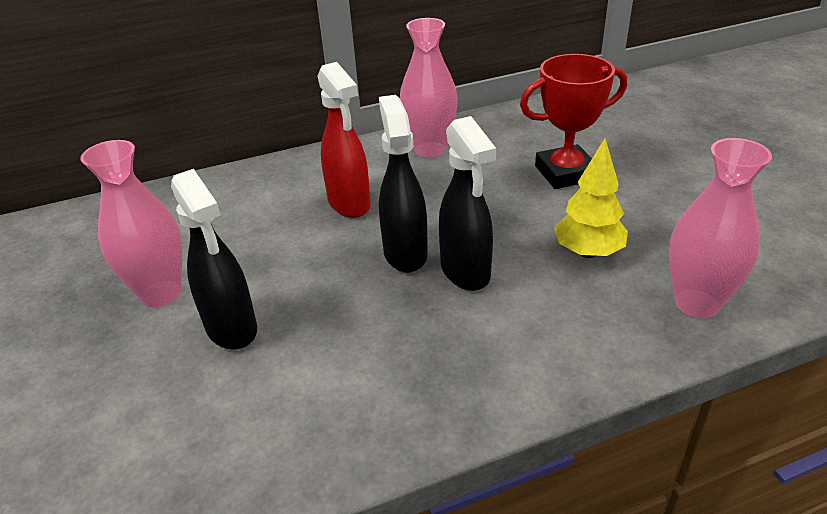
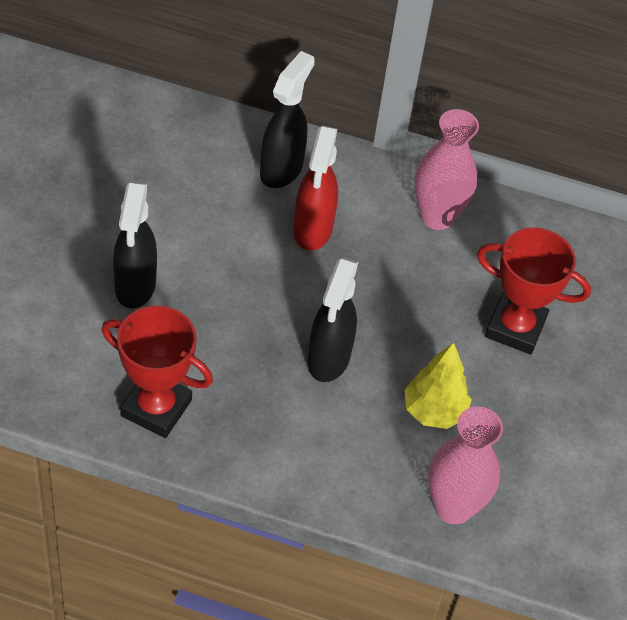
camera: 30 degrees right, 15 degrees up
(161, 293) = (114, 220): pink vase -> none
(358, 413) = (156, 408): none -> red trophy
(405, 253) = (304, 310): black spray bottle -> black spray bottle (282, 169)

